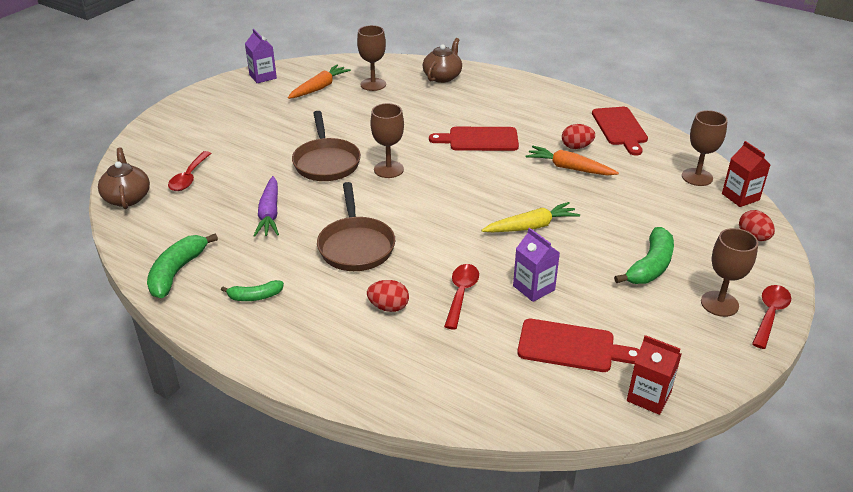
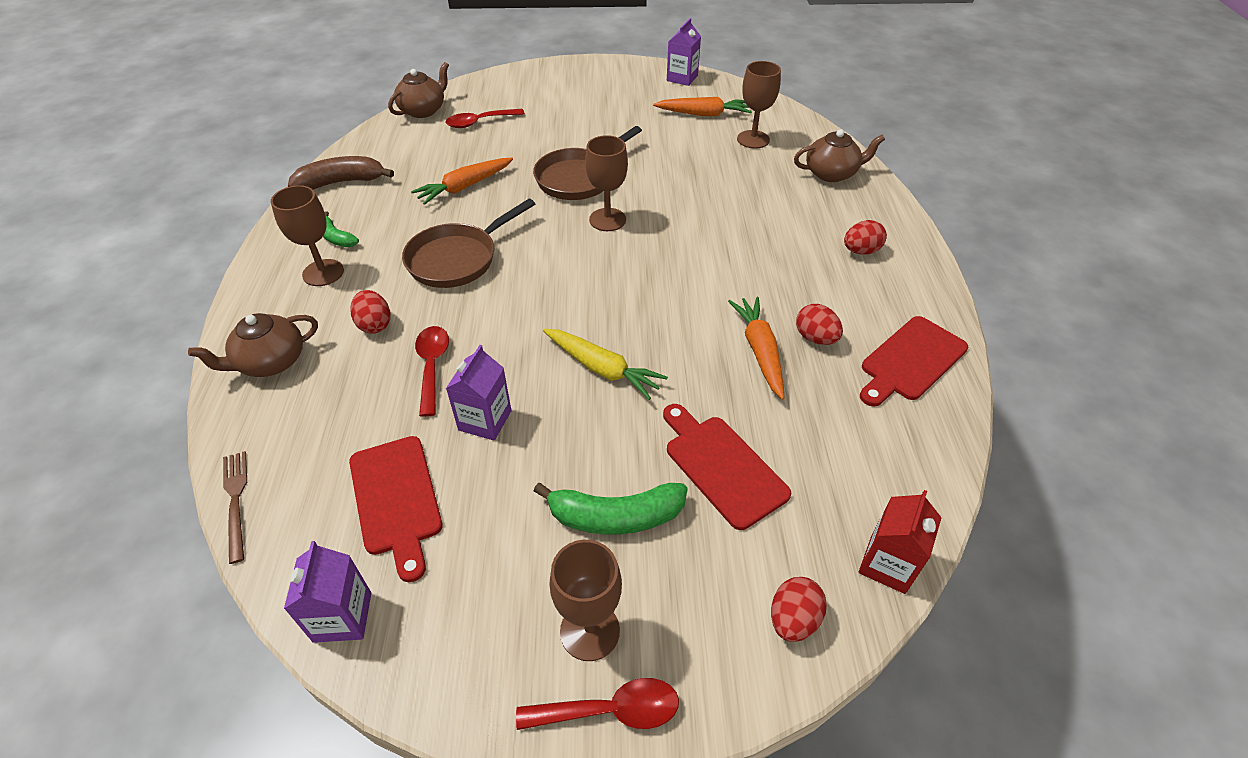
camera: 55 degrees right, 10 degrees up
(177, 272) = (341, 182): green banana -> brown banana
(269, 213) = (465, 187): purple carrot -> orange carrot
(377, 372) = (271, 362): none -> brown teapot
(461, 294) = (432, 366): red spoon -> red spoon turned 75 degrees counterclockwise
(479, 139) = (736, 254): red cutting board -> red cutting board (721, 466)
(512, 424) = (236, 501): none -> brown fork
(522, 101) = (861, 251): none -> red egg
(648, 396) = (342, 617): red carton -> purple carton
(697, 177) = (883, 490): brown goblet -> brown goblet (323, 273)

